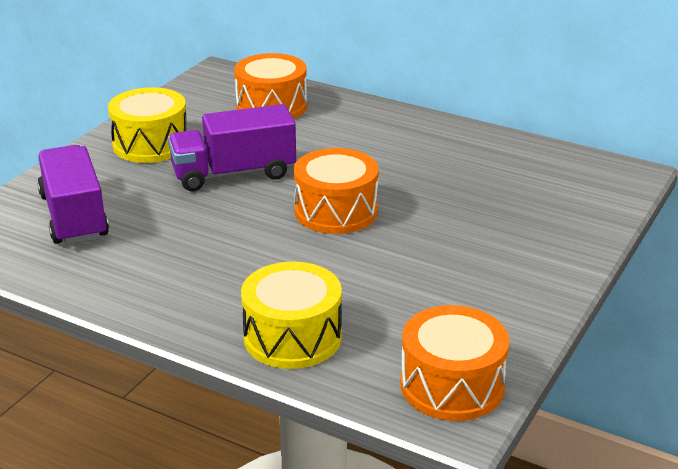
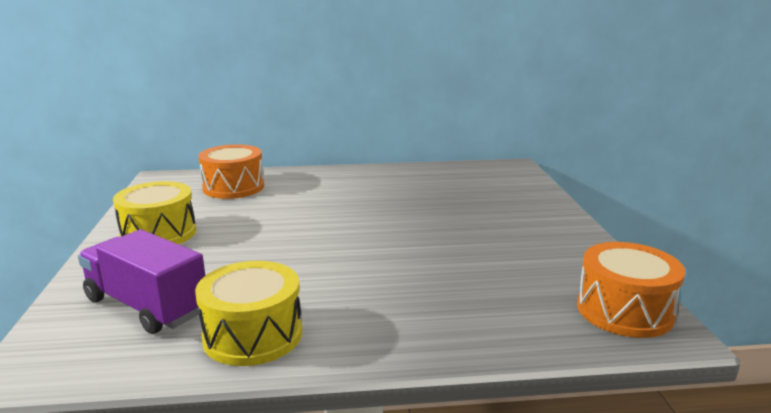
camera: 35 degrees left, 10 degrees down
(233, 174) = (260, 233): purple truck -> none
(292, 337) = (471, 325): yellow drum -> yellow drum (253, 335)
(336, 211) = (374, 233): orange drum -> none

